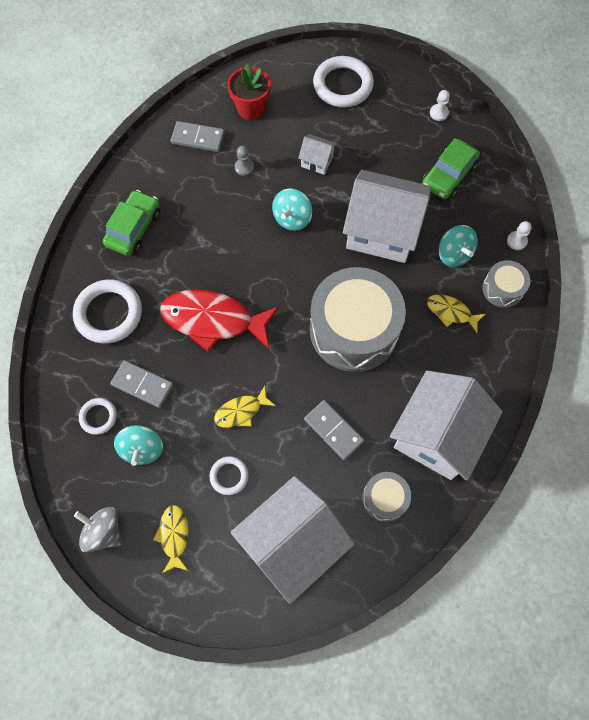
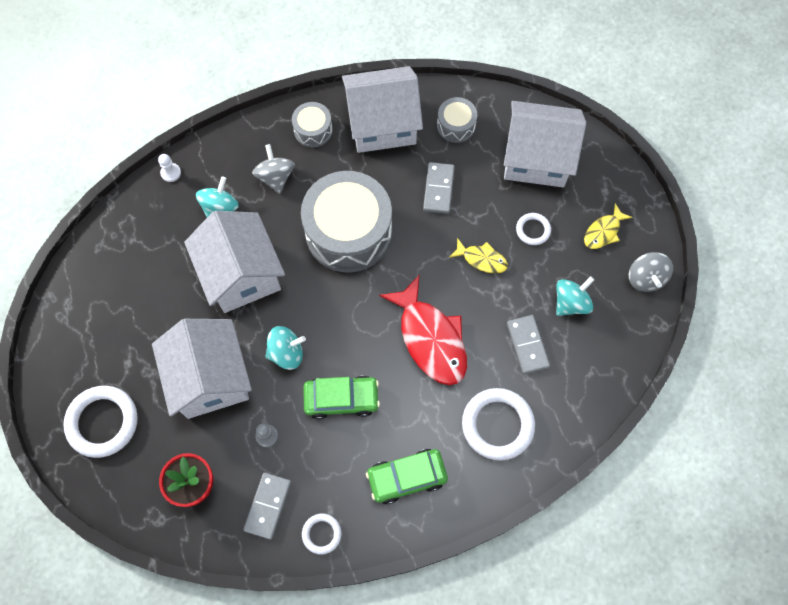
camera: 130 degrees left, 0 degrees up
(98, 417) = (579, 355): white ring -> white ring (321, 534)
(198, 138) = (268, 506): grey domino -> grey domino turned 45 degrees clockwise
(317, 161) = (210, 378): white house -> white house, size x2.28
(438, 113) = (75, 315): white pawn -> none
(448, 175) = (142, 262): green car -> green car (341, 399)
(451, 312) = (275, 177): yellow fish -> grey spinning top
(502, 289) = (224, 156): grey drum -> grey drum (313, 130)

